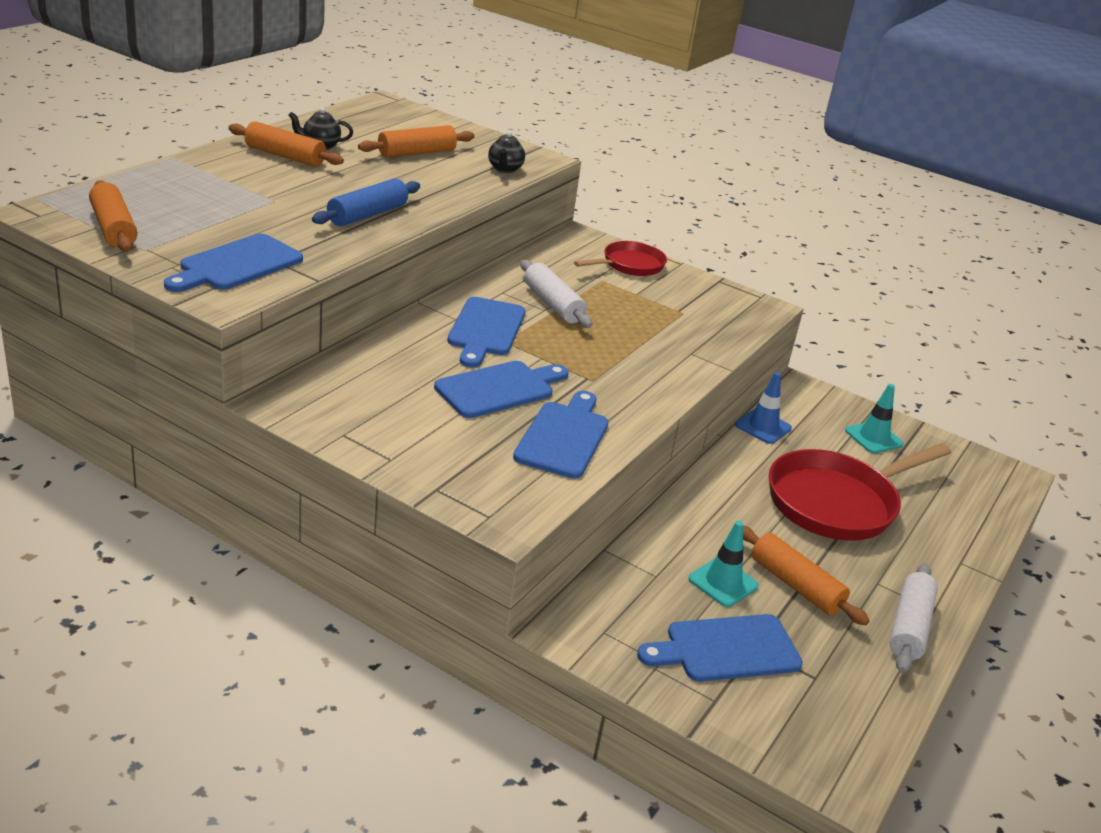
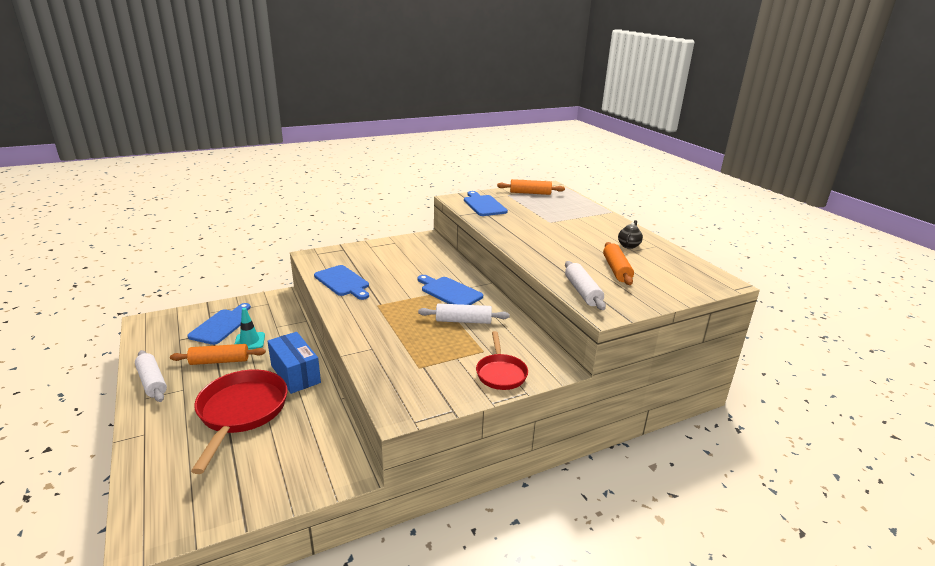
camera: 125 degrees right, 5 degrees down
(285, 156) = (611, 234): orange rolling pin -> none
(367, 215) = (523, 237): blue rolling pin -> none
(499, 389) = (394, 279): blue cutting board -> none
(505, 169) = (582, 292): black teapot -> white rolling pin
(728, 493) = (295, 374): none -> blue box
(763, 427) = (330, 422): blue traffic cone -> none
(873, 438) = (265, 477): turquoise traffic cone -> none

